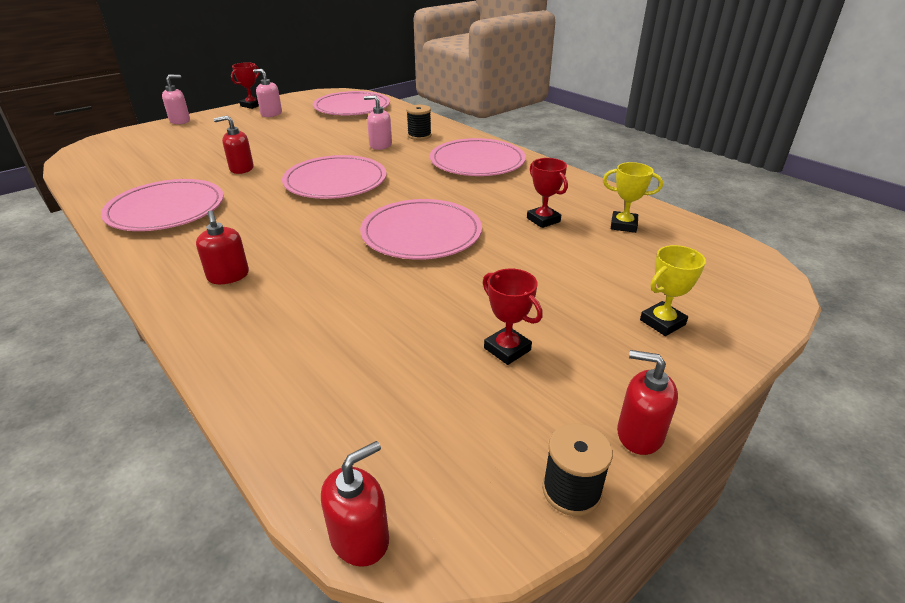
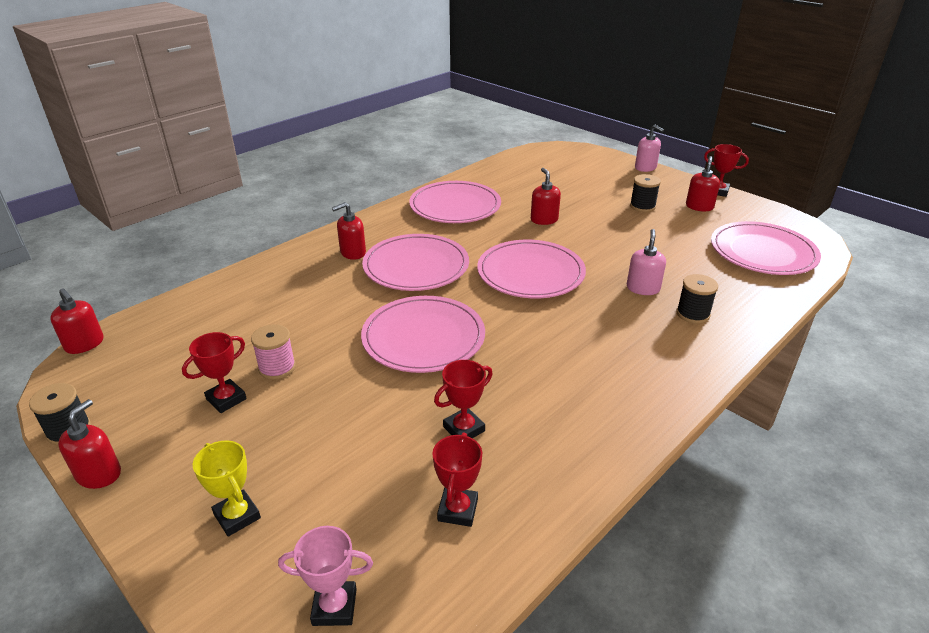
camera: 85 degrees right, 0 degrees up
(252, 130) = (642, 206): none -> black spool
(271, 114) = (699, 207): pink soap dispenser -> red soap dispenser
(455, 317) = (277, 368): none -> pink spool
(477, 162) = (625, 368): pink plate -> pink plate (416, 266)
(623, 225) = (457, 510): yellow trophy -> red trophy
(722, 270) = (334, 607): none -> pink trophy

